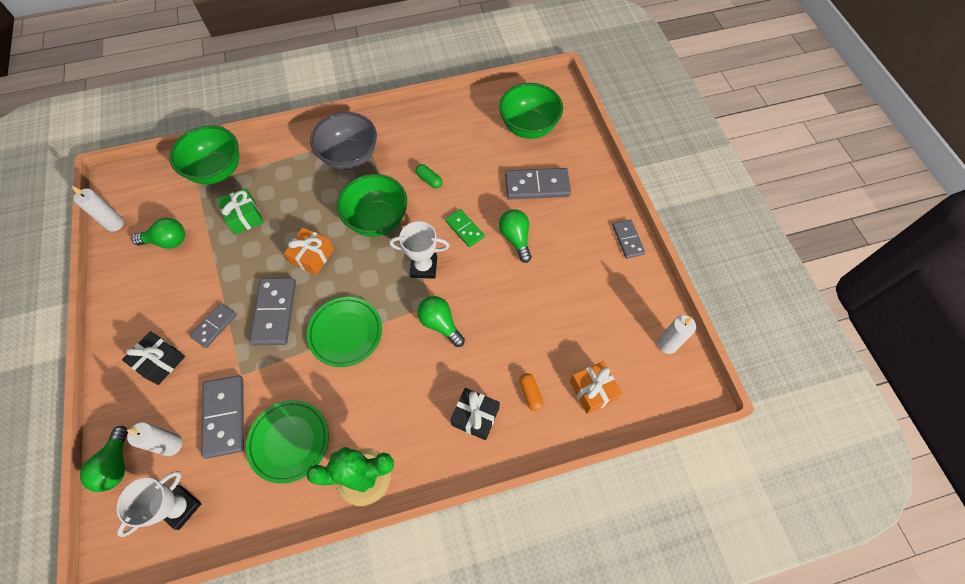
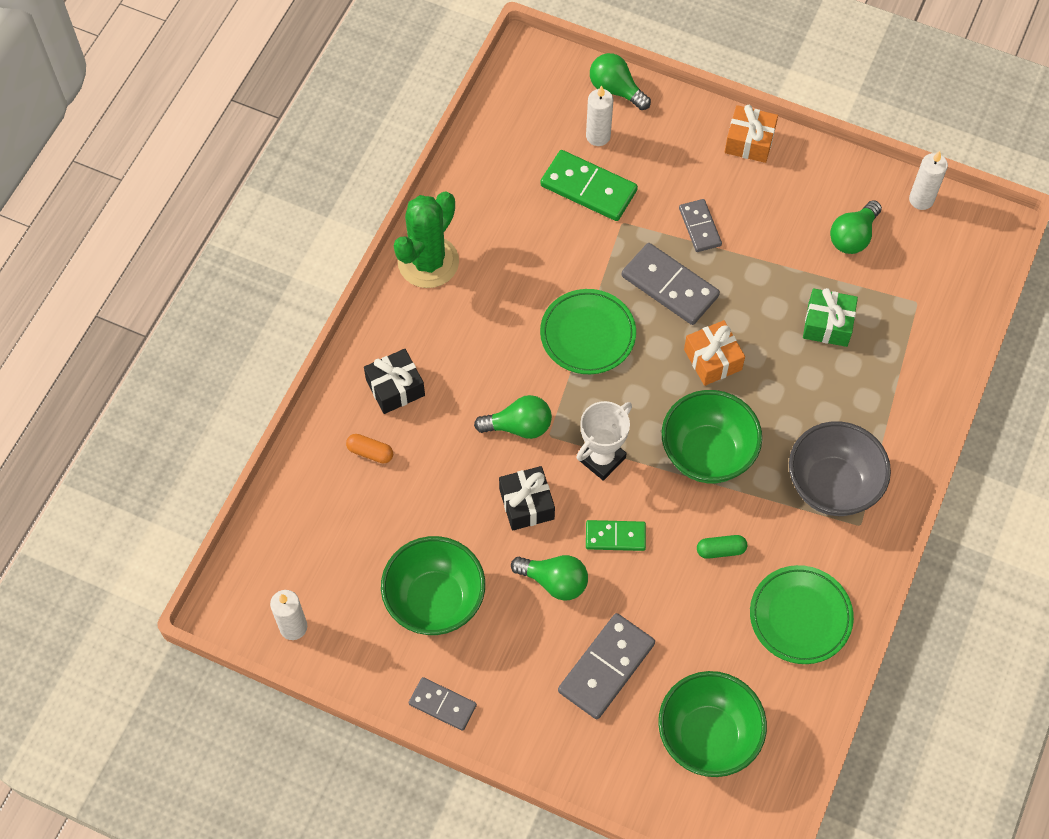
camera: 130 degrees right, 0 degrees up
(160, 361) = (697, 165): black gift -> black gift (526, 504)
(180, 507) = (532, 117): white trophy -> none
(217, 171) = (925, 333): green bowl -> green bowl (435, 601)
(225, 417) = (588, 188): grey domino -> green domino
(289, 441) = (516, 224): green plate -> green plate (800, 616)
(592, 390) = (319, 511): orange gift -> orange gift (749, 142)

